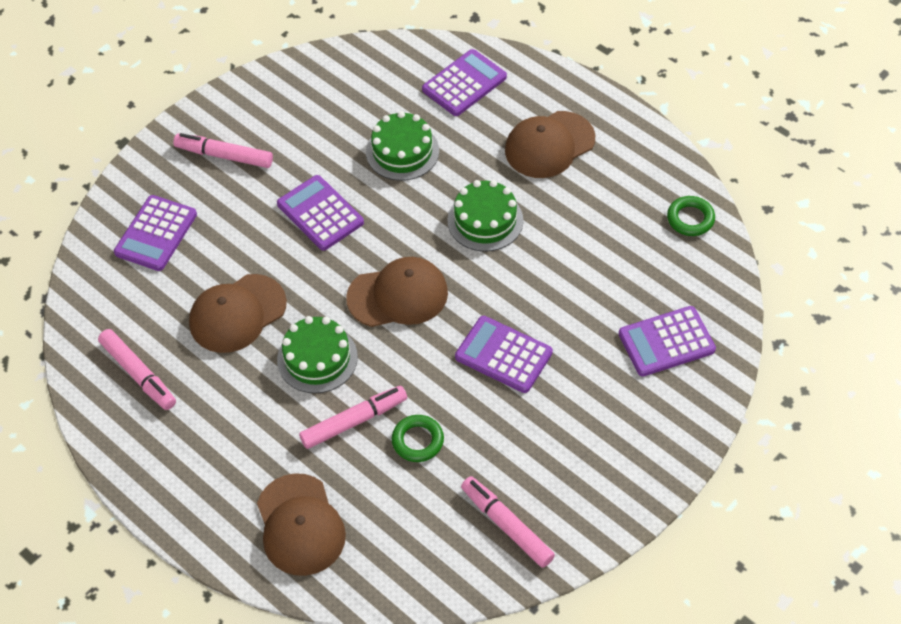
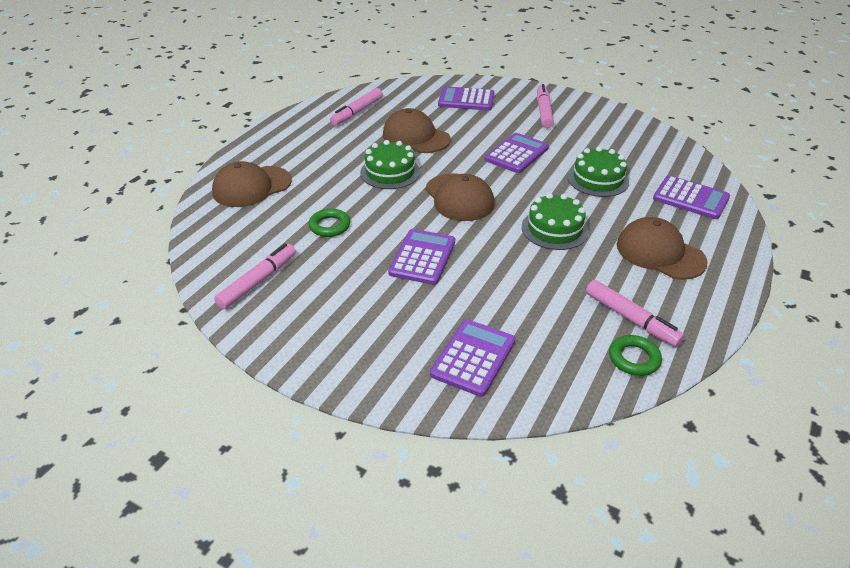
camera: 75 degrees right, 15 degrees down
(354, 421) = (340, 195): pink marker -> pink marker (631, 319)
(666, 342) = (473, 358): purple calculator -> purple calculator turned 60 degrees clockwise

